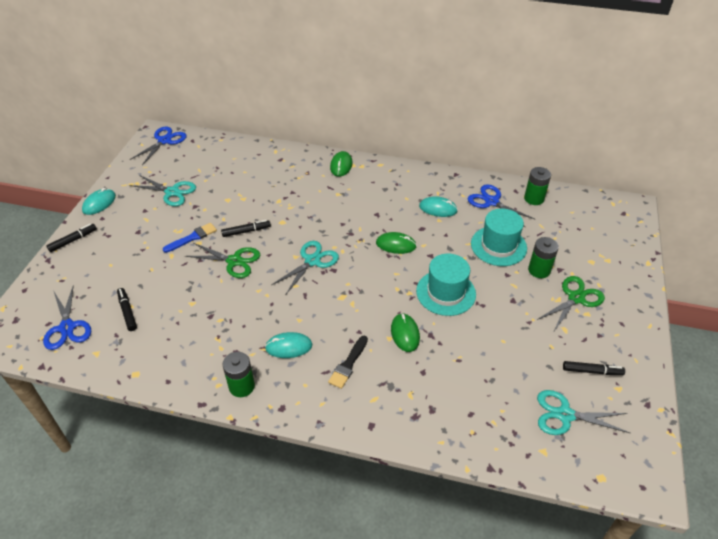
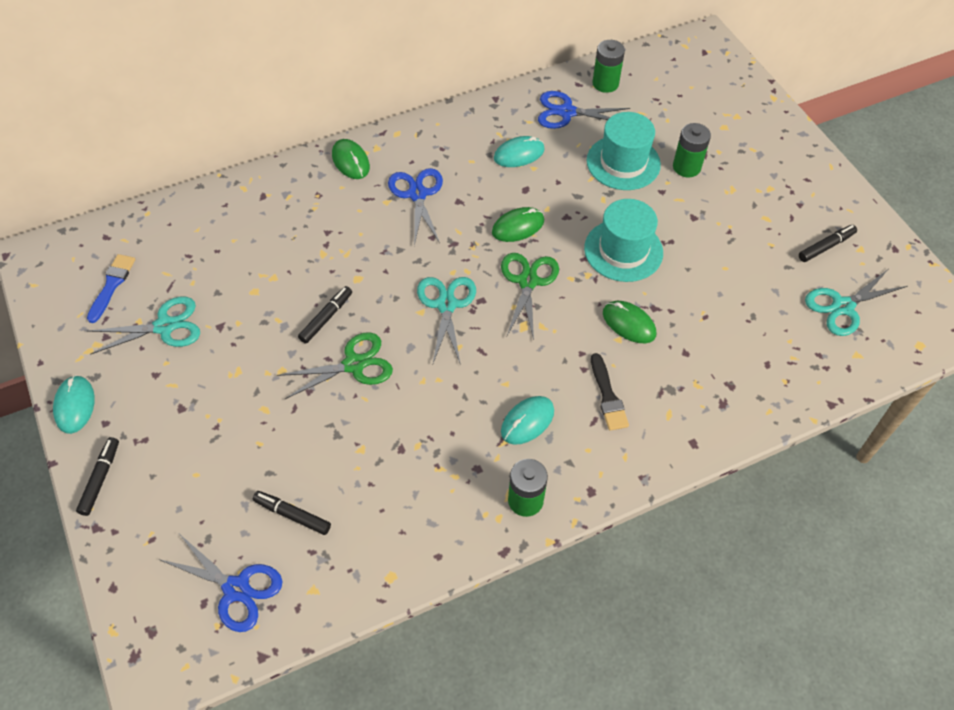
camera: 40 degrees left, 10 degrees up
(164, 141) = (64, 260): blue scissors -> blue scissors (417, 194)
(192, 237) = (266, 369): blue brush -> blue brush (112, 285)
(576, 298) = (746, 177): green scissors -> green scissors (528, 281)

